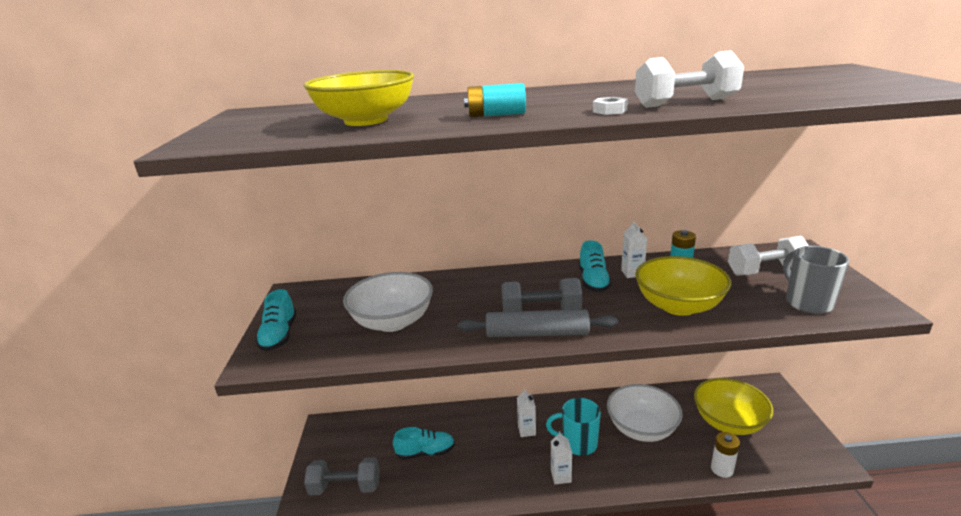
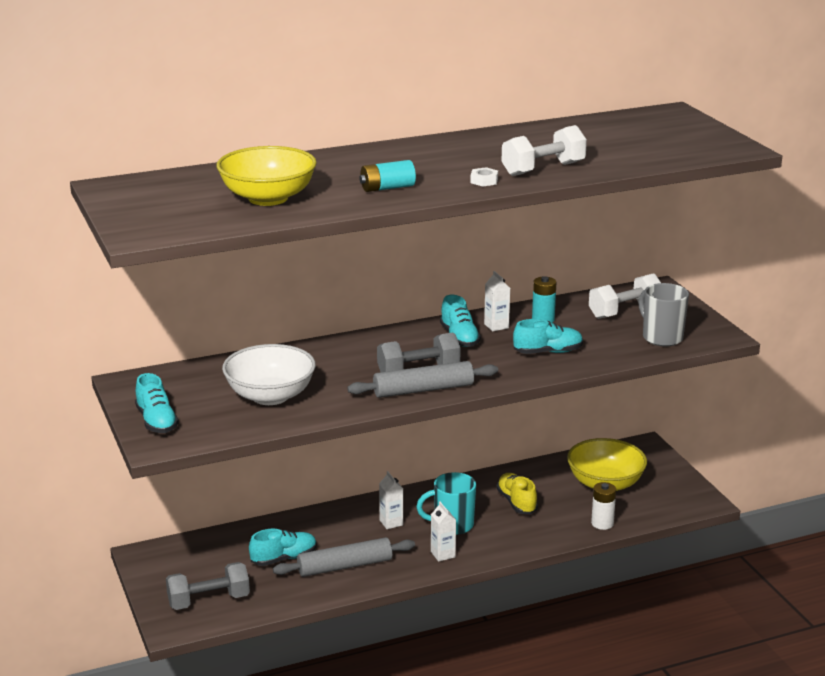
camera: 20 degrees left, 0 degrees up
(471, 472) = (345, 566): none -> grey rolling pin
(642, 428) = (516, 502): white bowl -> yellow shoe
(678, 306) = (548, 352): yellow bowl -> turquoise shoe

